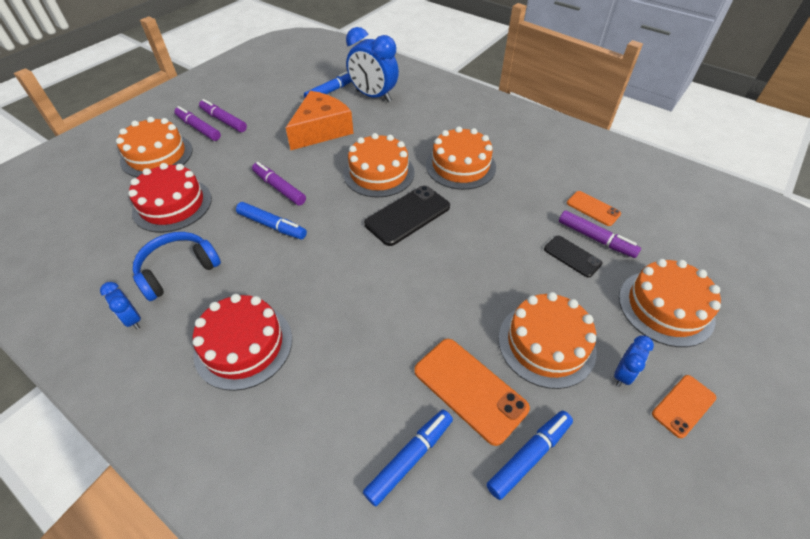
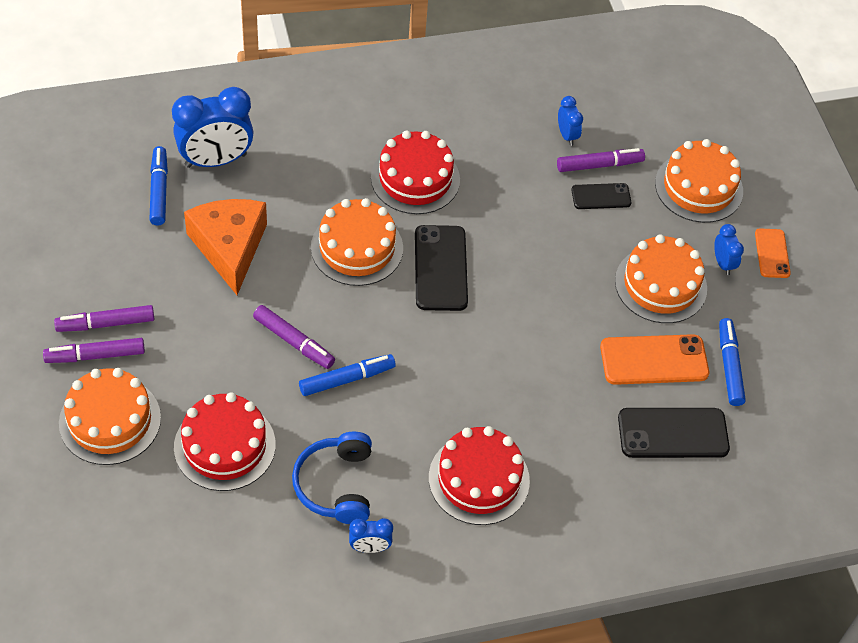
camera: 55 degrees left, 5 degrees up
(279, 188) = (294, 342): purple marker -> purple marker turned 135 degrees counterclockwise
(409, 458) = (673, 433): blue marker -> black phone
(460, 166) = (415, 178): orange cake -> red cake
(593, 208) = (567, 135): orange phone -> blue clock

